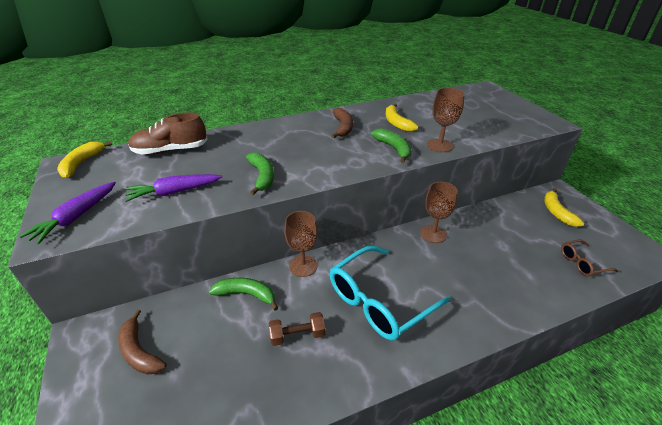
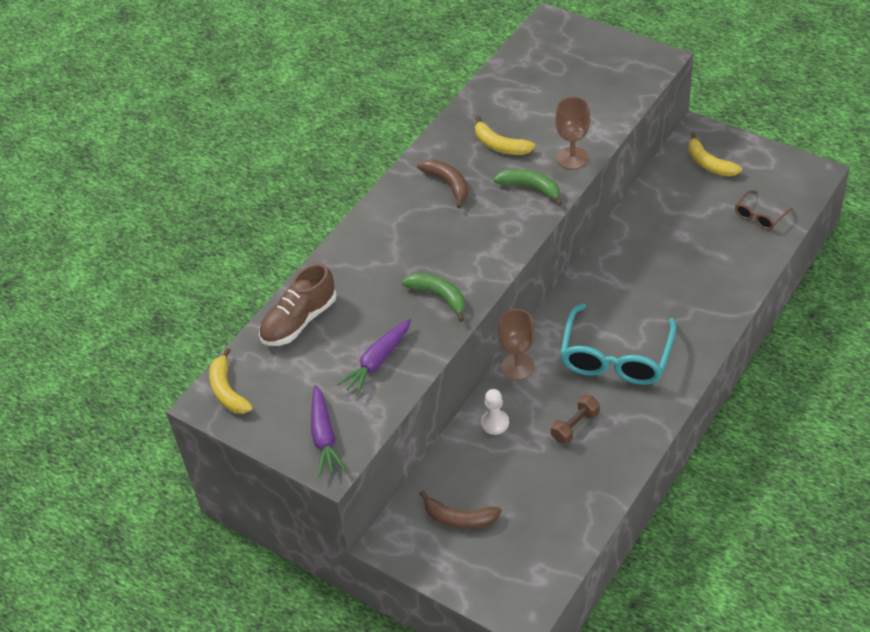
camera: 30 degrees left, 10 degrees up
(246, 294) = (495, 423): green banana -> white pawn
(433, 234) = (610, 259): brown goblet -> none

